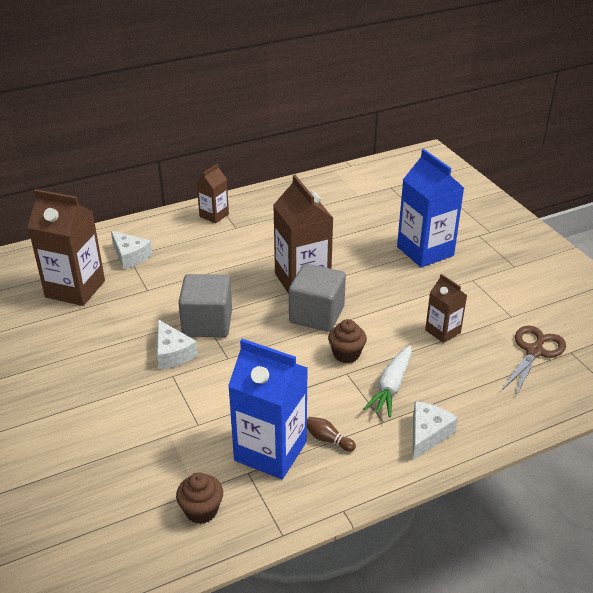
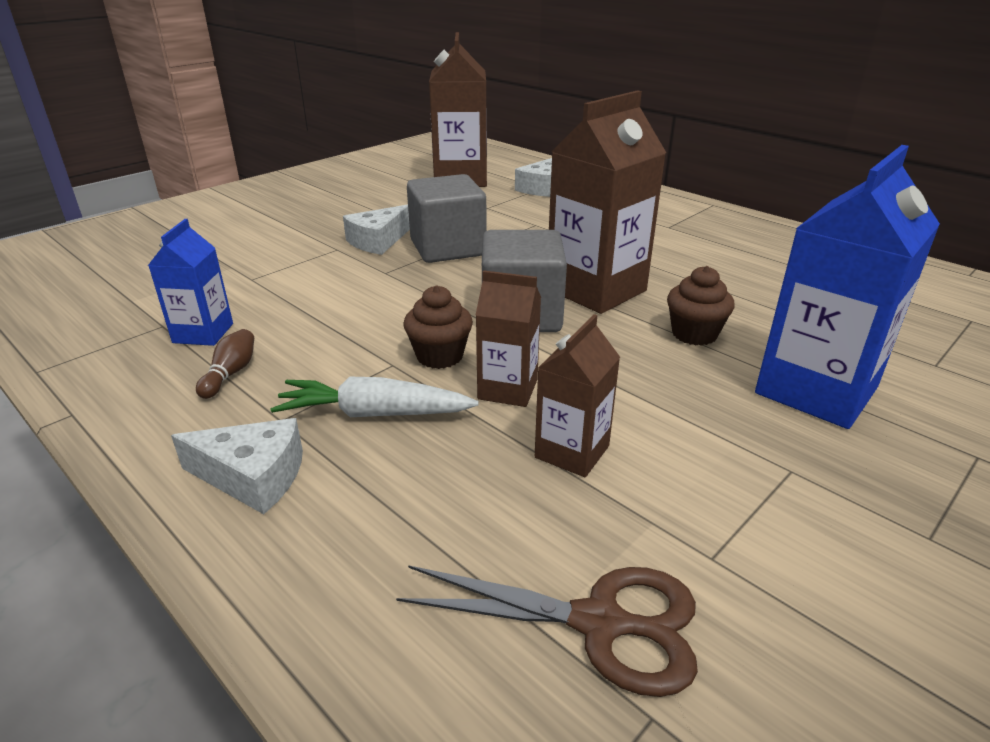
camera: 70 degrees right, 5 degrees down
(201, 510) = (96, 309): brown cupcake -> brown cupcake (694, 334)
(214, 215) = (677, 210): brown carton -> brown carton (508, 389)
(270, 451) = (203, 333): blue carton -> blue carton, size x0.55

